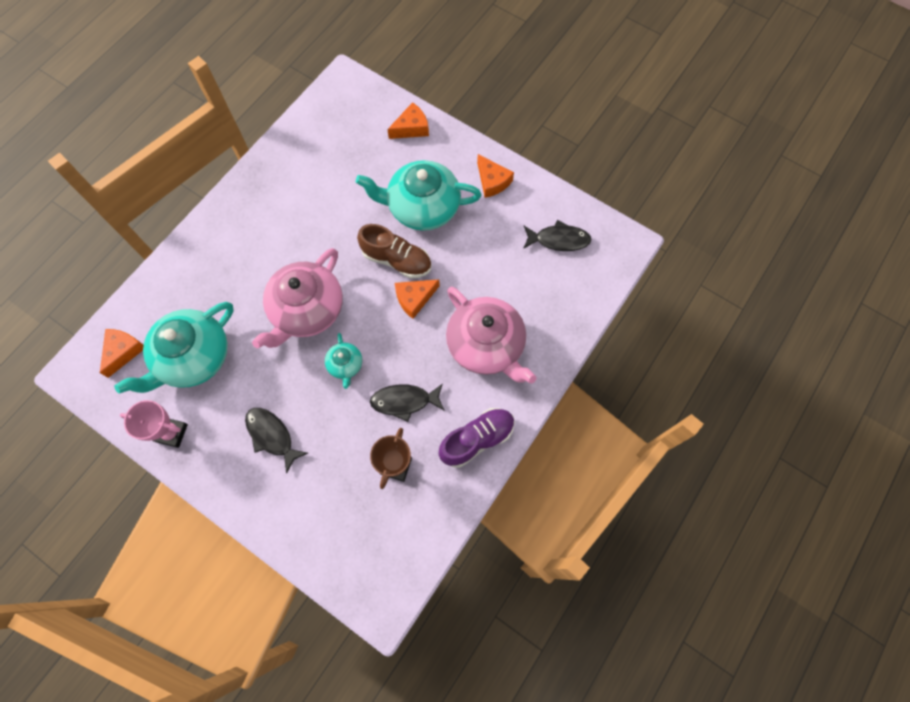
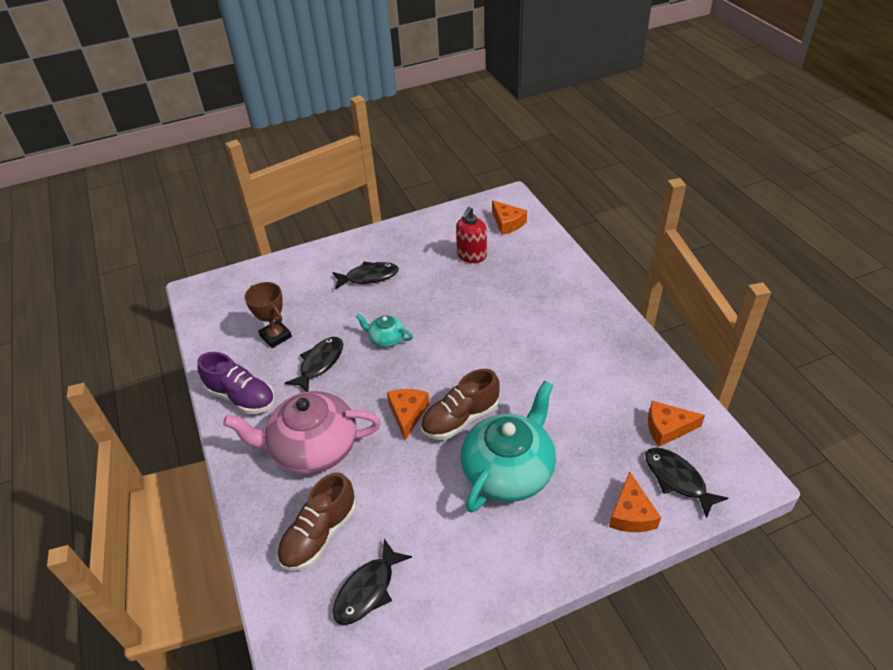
camera: 125 degrees right, 25 degrees down
(172, 433) = (420, 230): pink trophy -> none
(193, 357) = (471, 255): turquoise teapot -> red soap dispenser
(307, 310) = (459, 333): pink teapot -> none
(369, 113) = (677, 479): none -> black fish
(477, 439) = (241, 397): purple shoe -> purple shoe turned 60 degrees counterclockwise
(492, 181) = (498, 562): orange cheese -> orange cheese (667, 428)
(545, 292) = (319, 534): none -> brown shoe

